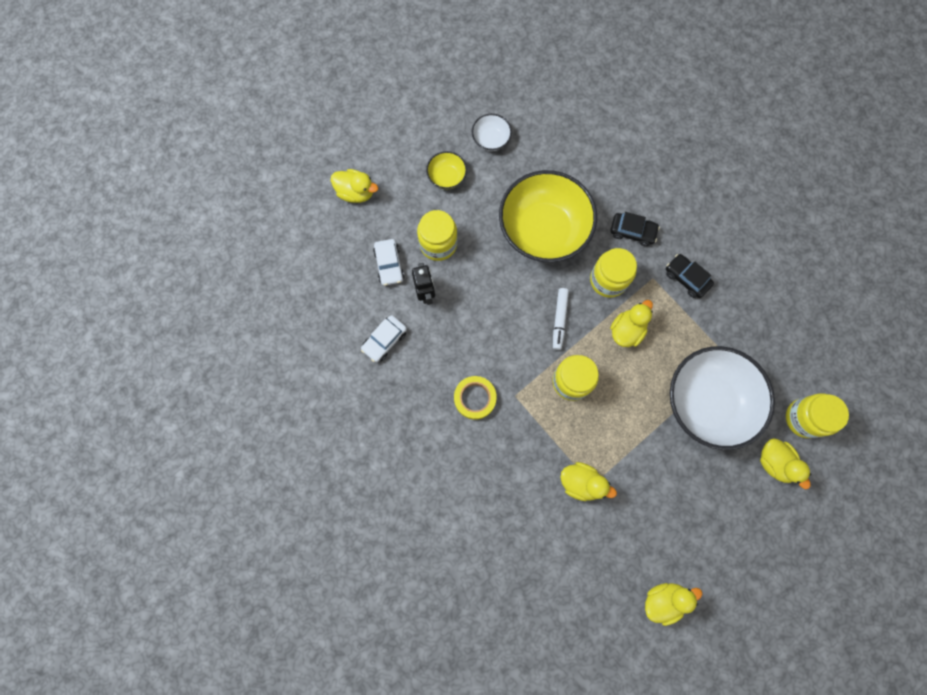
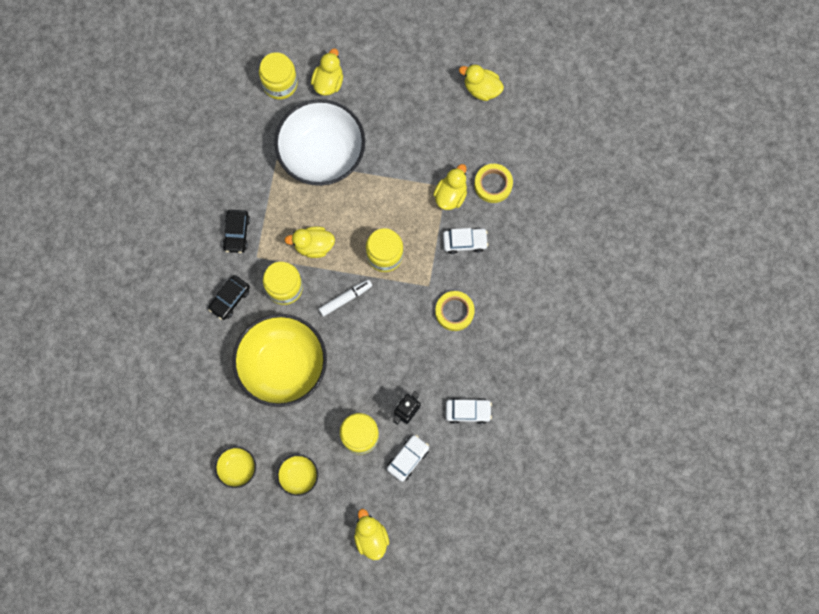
camera: 130 degrees left, 0 degrees up
(491, 139) = (237, 468): white bowl -> yellow bowl
(528, 459) = (464, 242): none -> white car
(561, 529) = (493, 184): none -> yellow tape
(581, 482) = (450, 195): yellow duck -> yellow duck turned 45 degrees clockwise
(632, 231) = (230, 299): black car -> black car turned 120 degrees counterclockwise

